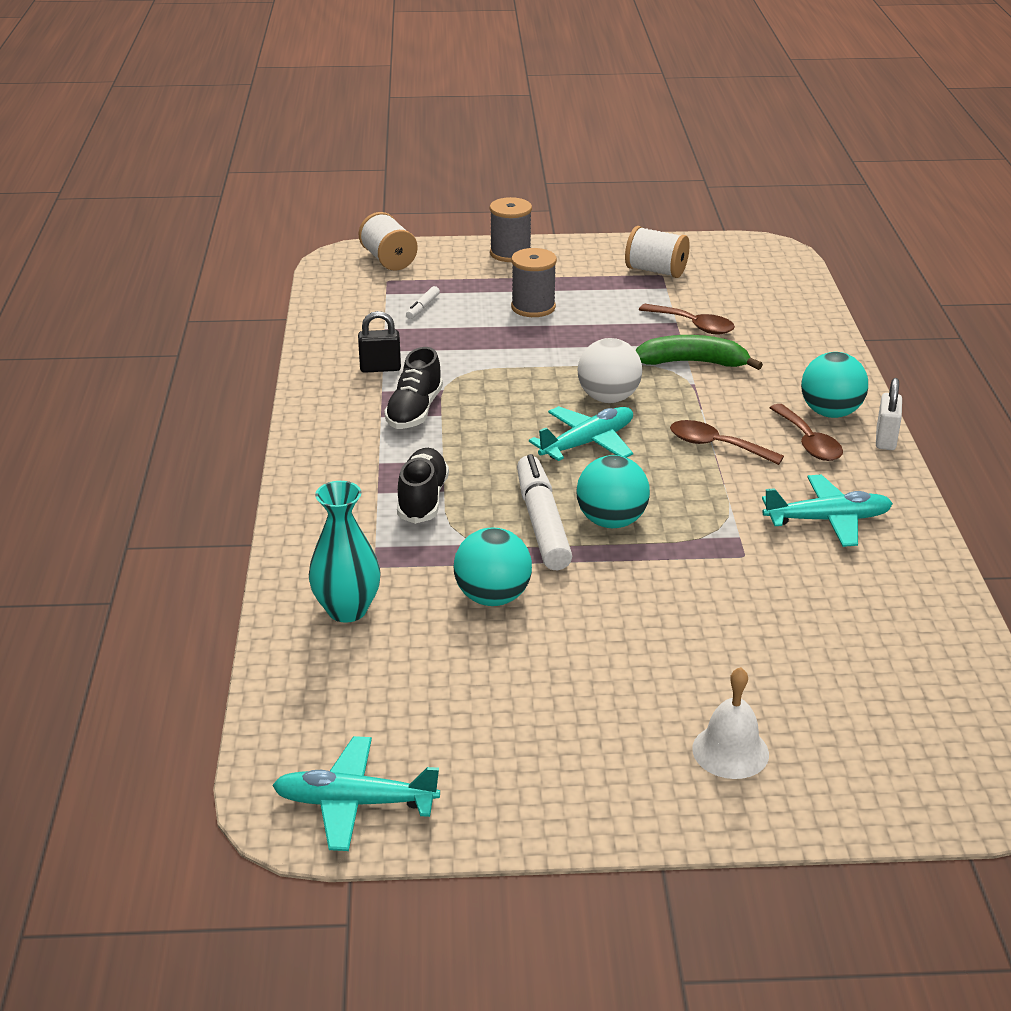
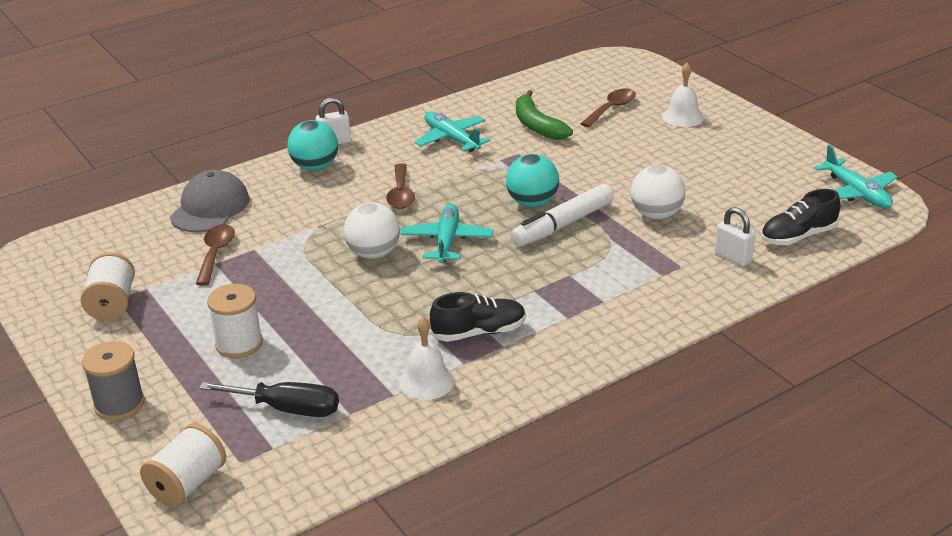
camera: 120 degrees left, 0 degrees up
(347, 610) = (733, 257): turquoise vase -> white padlock
(380, 368) = (427, 381): black padlock -> white bell
(422, 307) = (287, 409): white marker -> black screwdriver
(422, 499) = (590, 279): black shoe -> black shoe (798, 236)
(493, 597) = (656, 215): turquoise ball -> white ball
(533, 307) = (239, 344): grey spool -> white spool
(587, 443) = (447, 241): turquoise plane -> turquoise plane turned 75 degrees clockwise
(693, 362) = (284, 235): green banana -> green banana (537, 125)
(789, 339) = (210, 207): none -> grey cap
(808, 442) = (363, 165): brown spoon -> brown spoon (611, 109)

